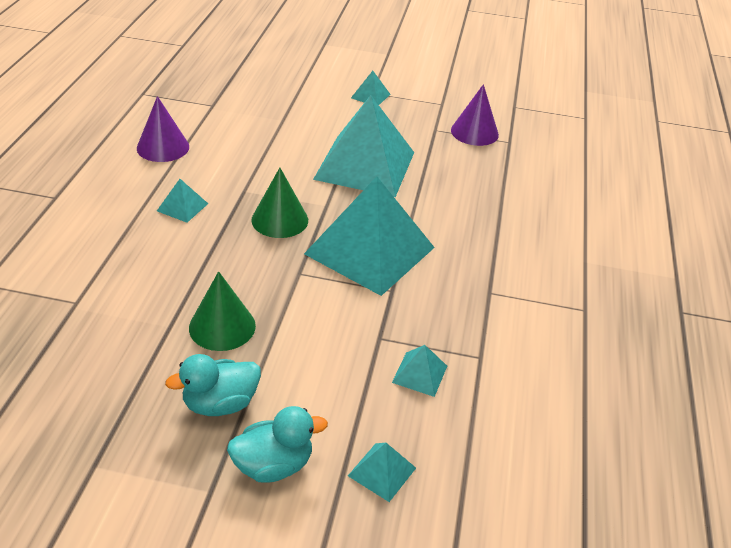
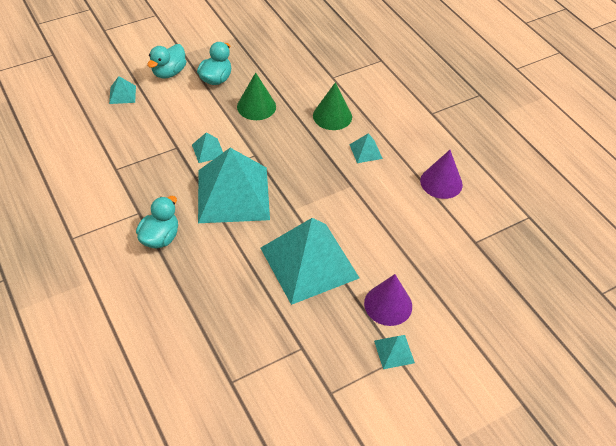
camera: 140 degrees right, 10 degrees up
(280, 220) = (305, 180): green cone -> green cone (332, 116)
(419, 374) = (140, 142): turquoise pyramid -> turquoise pyramid (208, 150)
(474, 132) = (269, 371): purple cone -> purple cone (388, 304)
(485, 257) = (160, 237): none -> turquoise duck

